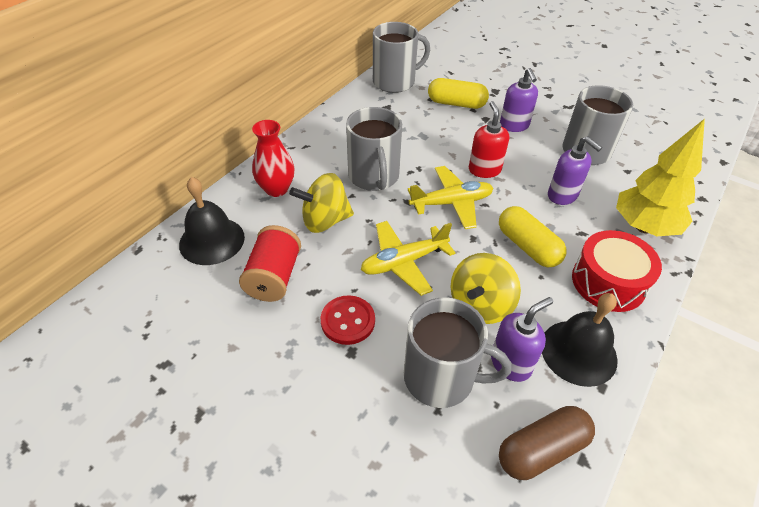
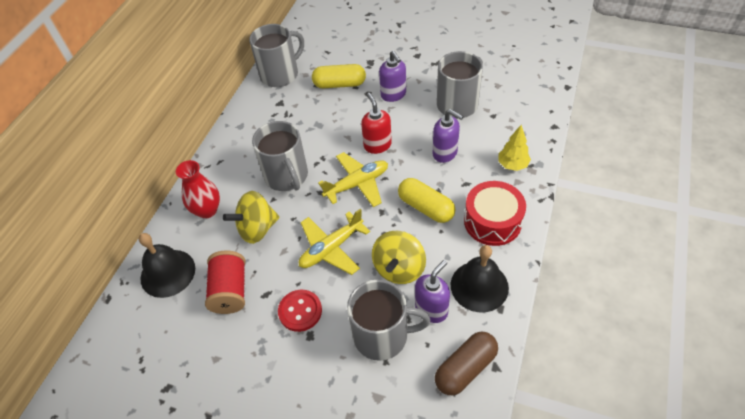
camera: 10 degrees left, 5 degrees up
(643, 227) = (512, 165): yellow tree -> yellow tree, size x0.56

